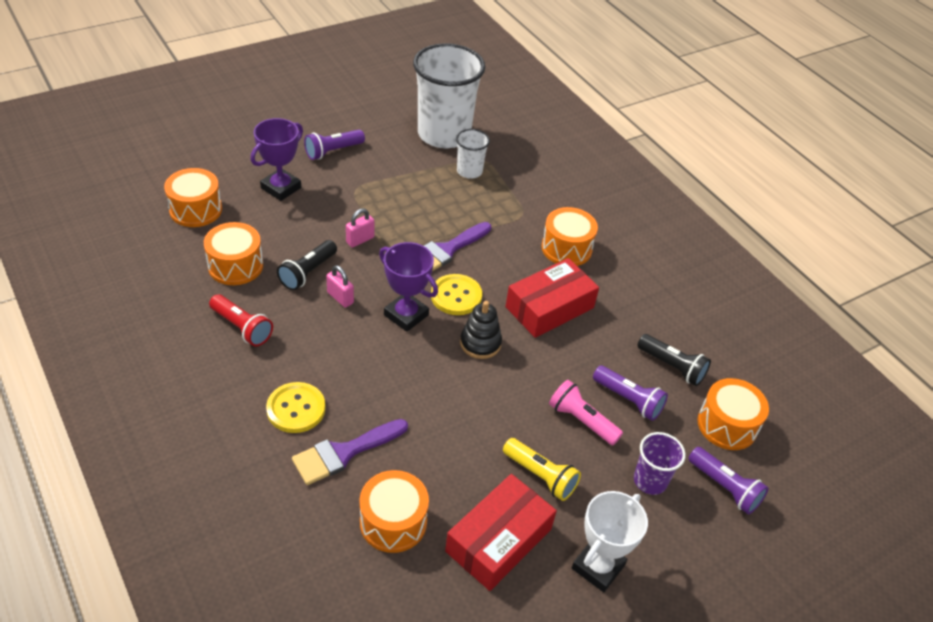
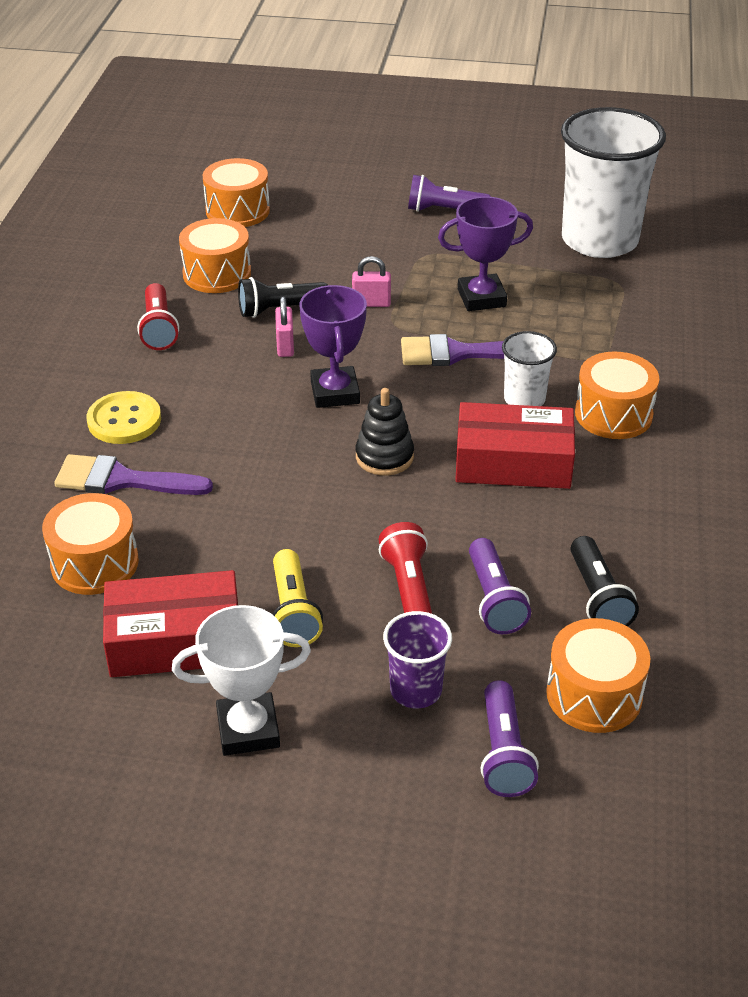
camera: 45 degrees right, 5 degrees down
(281, 188) = (345, 224): purple trophy -> purple trophy (481, 298)
(456, 296) = (413, 400): yellow button -> none
(469, 171) = (585, 288): white cup -> white cup (524, 399)
(581, 421) = (408, 588): pink flashlight -> red flashlight

